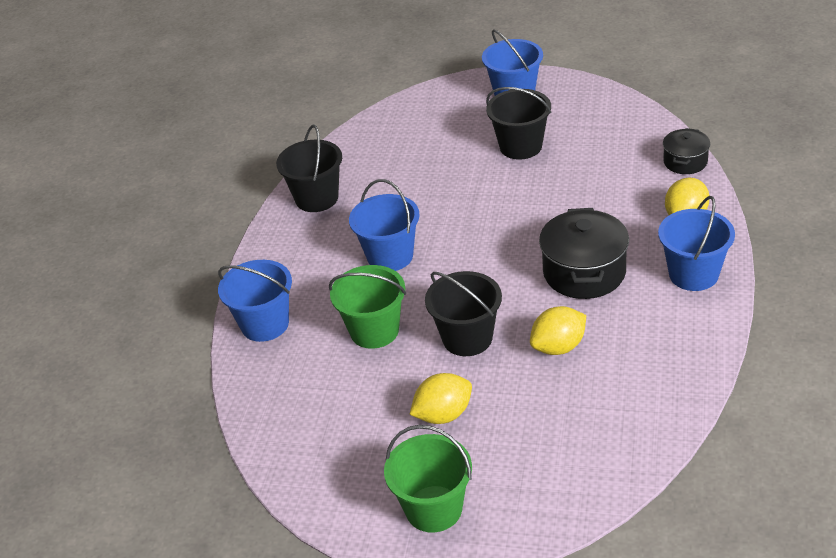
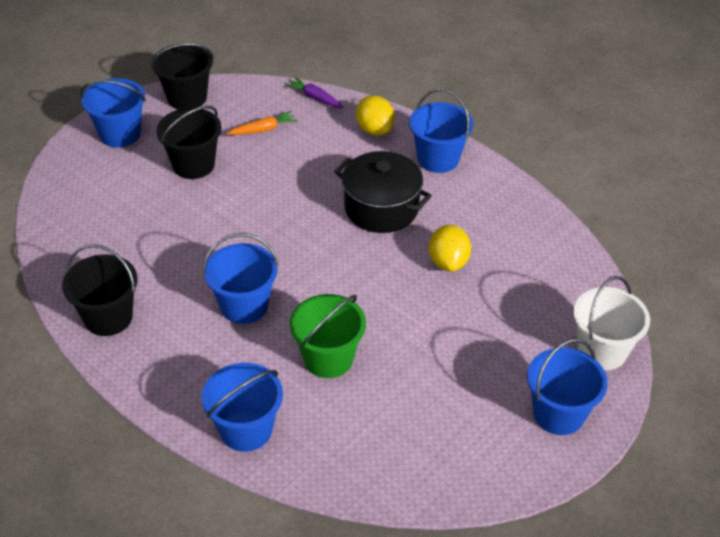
camera: 65 degrees left, 5 degrees up
(434, 509) = (558, 413): green bucket -> blue bucket
(443, 415) = (464, 361): yellow lemon -> none
(467, 338) = (391, 306): black bucket -> black bucket (187, 97)
(543, 507) = (602, 351): none -> white bucket
(607, 157) = (263, 129): none -> orange carrot
(685, 162) = (315, 98): black pot -> purple carrot

